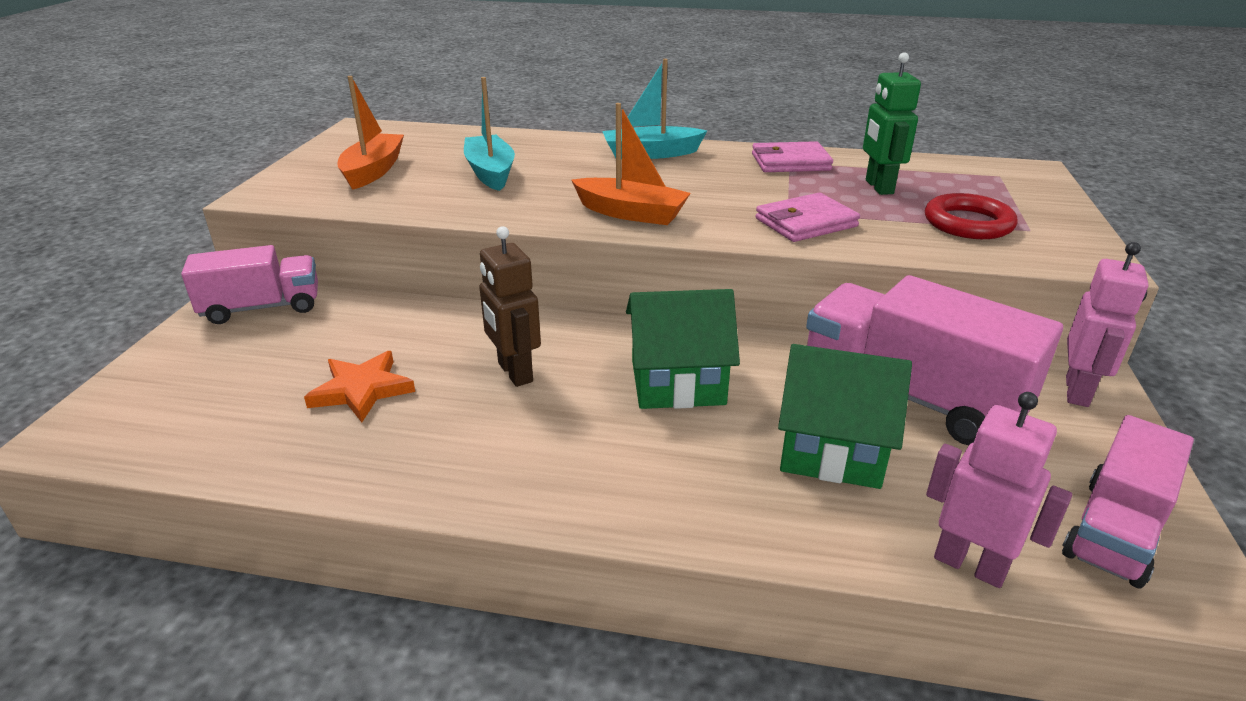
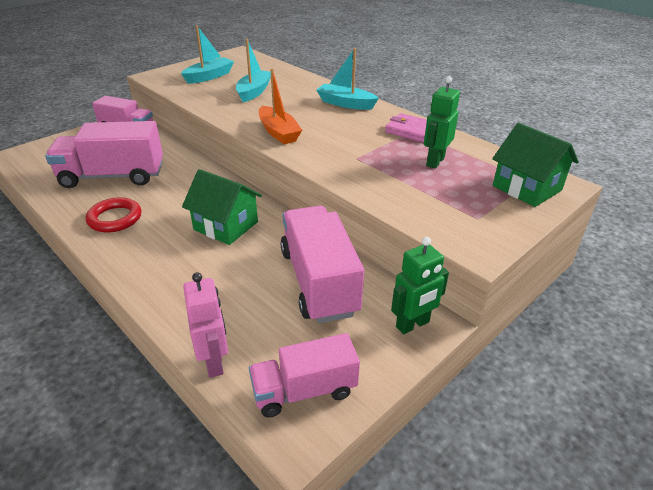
camera: 35 degrees right, 5 degrees up
(362, 390) = (113, 176): orange star -> pink truck
(373, 171) = (209, 76): orange boat -> turquoise boat
(514, 372) = (172, 193): brown robot -> none
(806, 223) = (353, 167): pink wallet -> none
(832, 450) = (240, 286): green house -> green house (527, 188)
(968, 223) = (445, 200): red ring -> red ring (115, 218)
(1077, 392) = (412, 324): pink robot -> green robot

